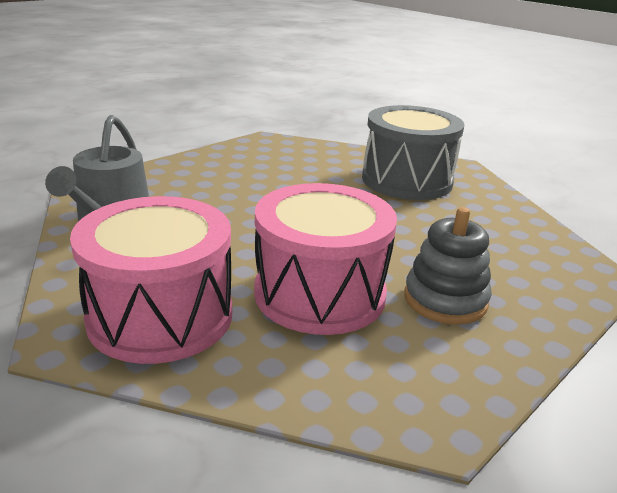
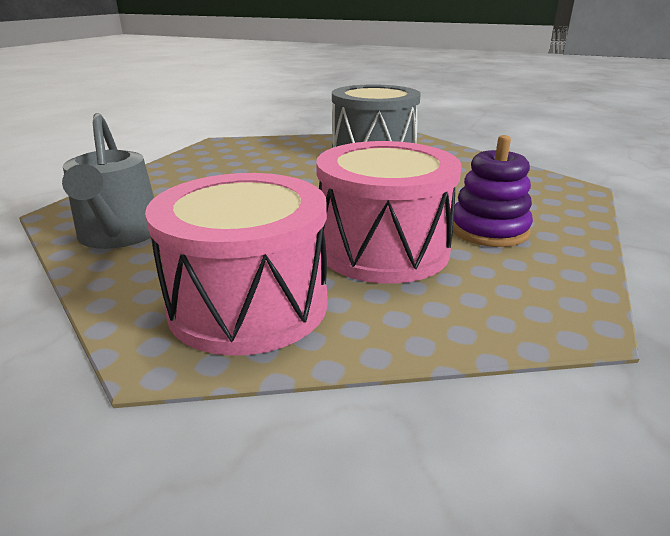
camera: 20 degrees left, 0 degrees up
(445, 300) = (489, 230): grey stacking toy -> purple stacking toy

